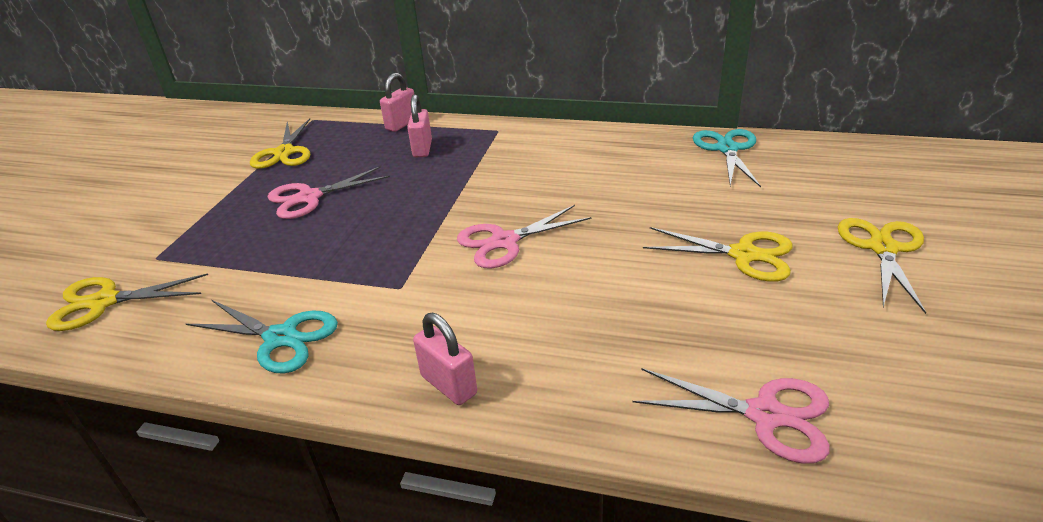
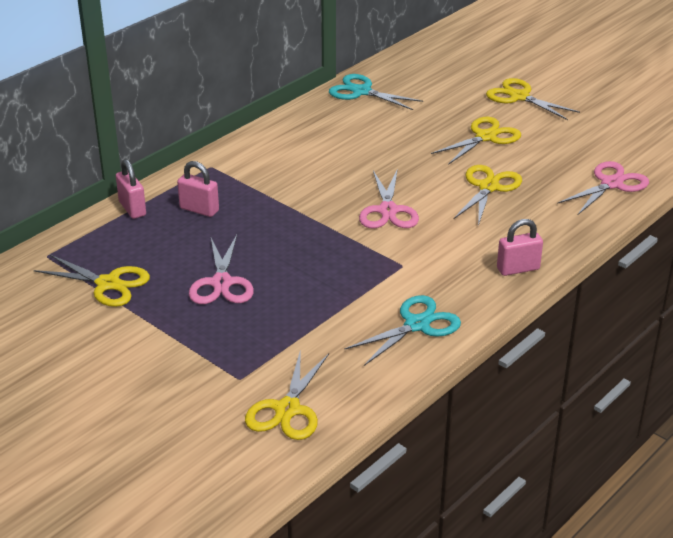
camera: 65 degrees left, 0 degrees up
(626, 295) = (488, 187): none -> yellow scissors

